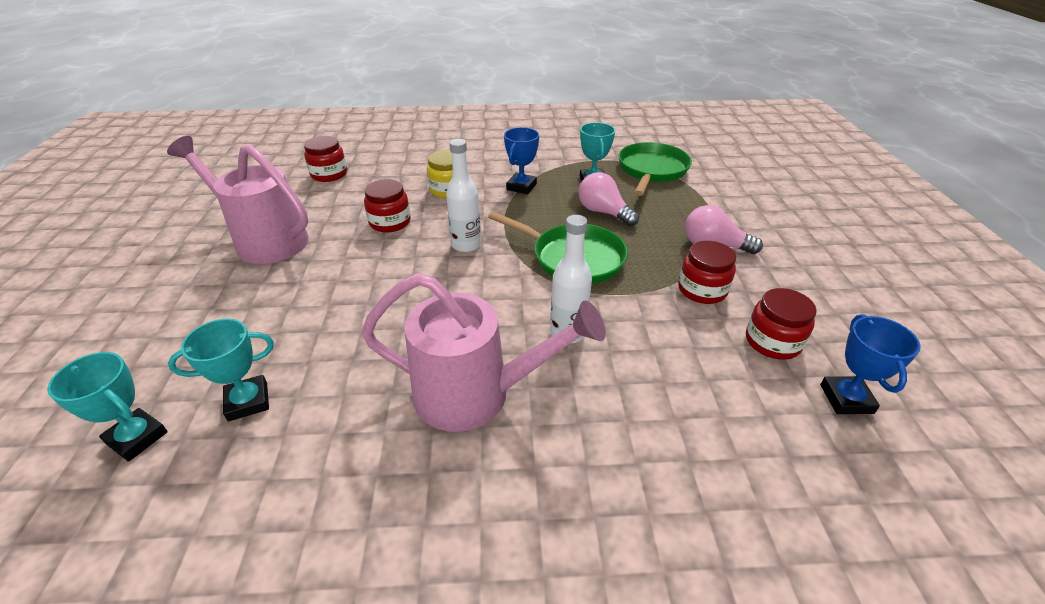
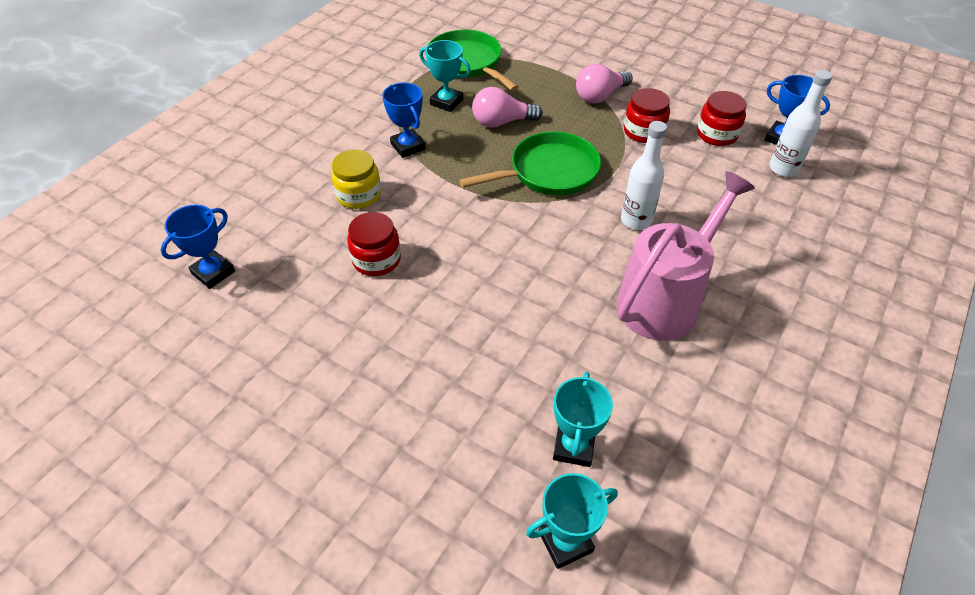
camera: 55 degrees left, 10 degrees up
(264, 240) = (307, 371): pink watering can -> none
(329, 174) = (213, 272): red jar -> blue trophy
(466, 245) = (469, 224): white bottle -> white bottle (783, 169)

